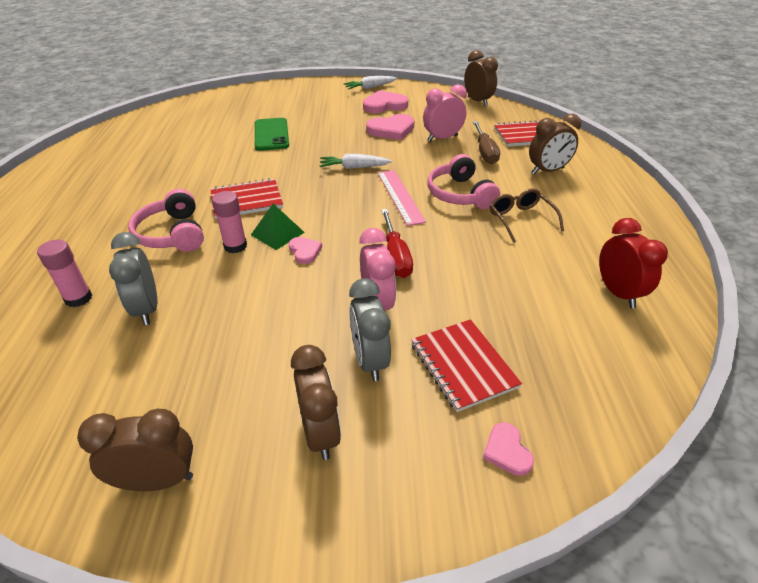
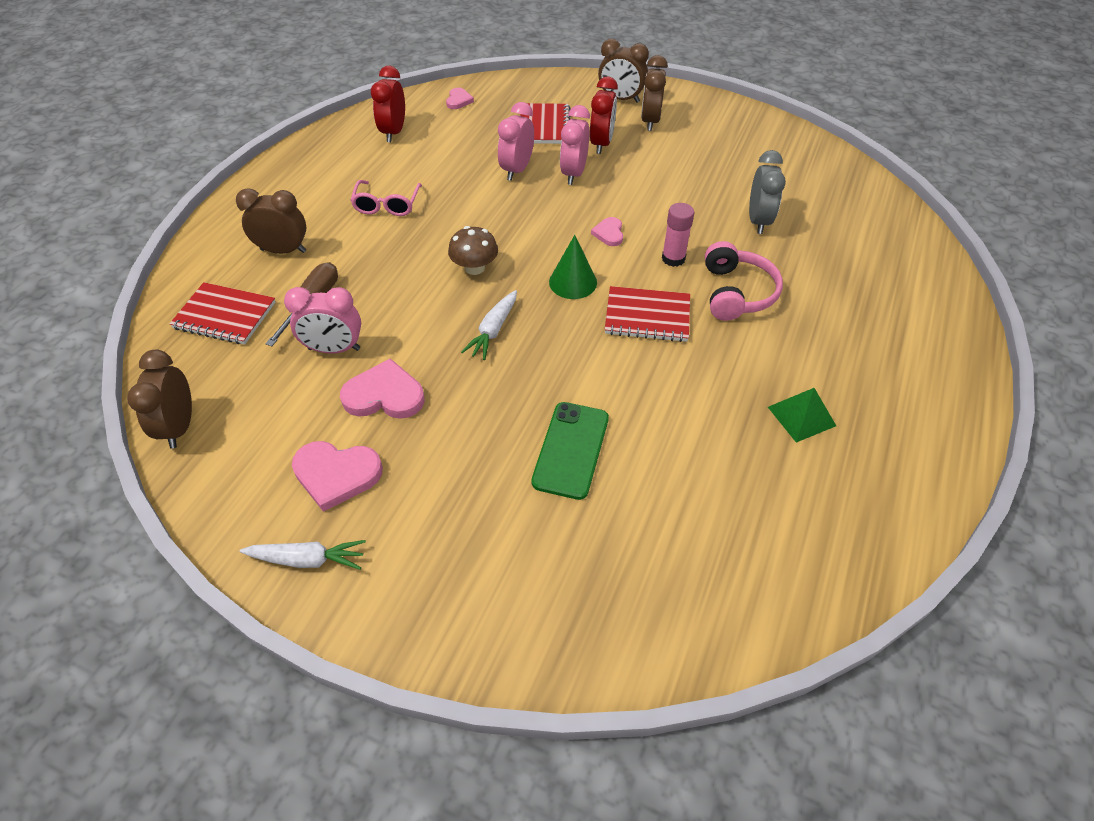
camera: 155 degrees left, 10 degrees up
(78, 298) = (820, 247): pink glue stick -> none
(157, 480) = (745, 127): brown clock -> brown clock (620, 99)
(277, 233) = (627, 261): green pyramid -> green pyramid (801, 416)
(316, 207) = (573, 282): none -> green cone
(354, 167) = (493, 330): white carrot -> white carrot turned 90 degrees clockwise
(369, 360) = (601, 144): grey clock -> red clock
(396, 256) = (531, 205): red screwdriver -> none
(400, 196) = (474, 268): pink ruler -> brown mushroom
(441, 289) = (516, 170): none -> pink clock
(460, 194) = (411, 250): pink headphones -> none
(507, 451) = (555, 90): pink heart -> pink heart (458, 100)
(521, 220) = (387, 205): brown glasses -> pink glasses

